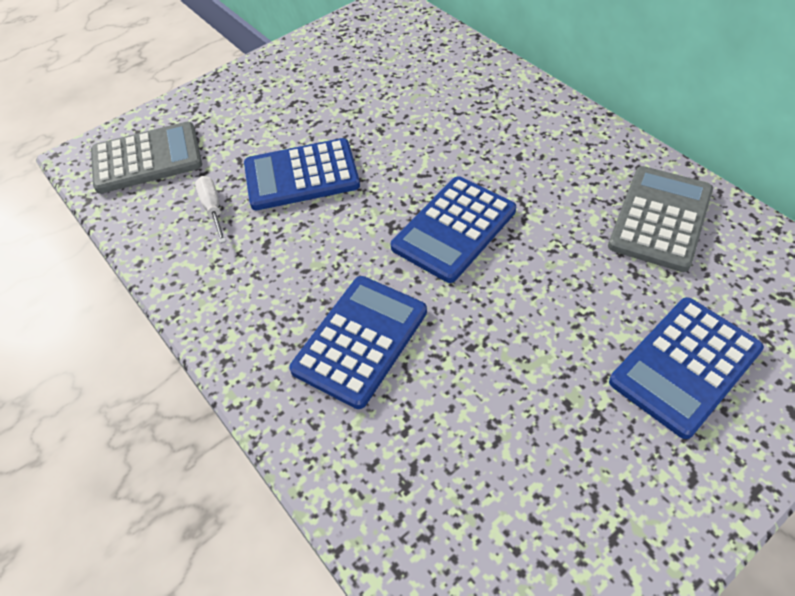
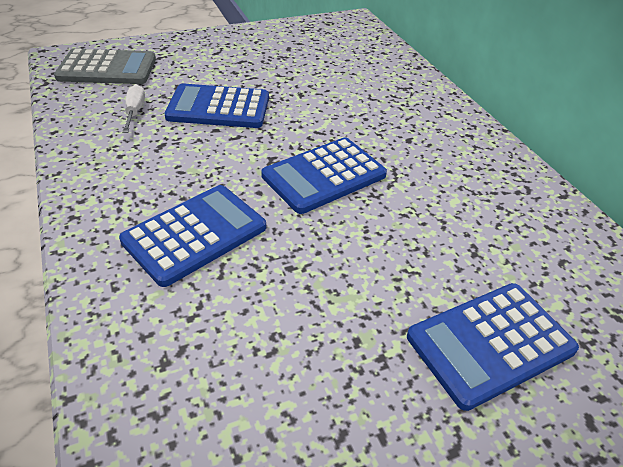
camera: 10 degrees right, 10 degrees down
(660, 218) = (518, 217): grey calculator -> none

